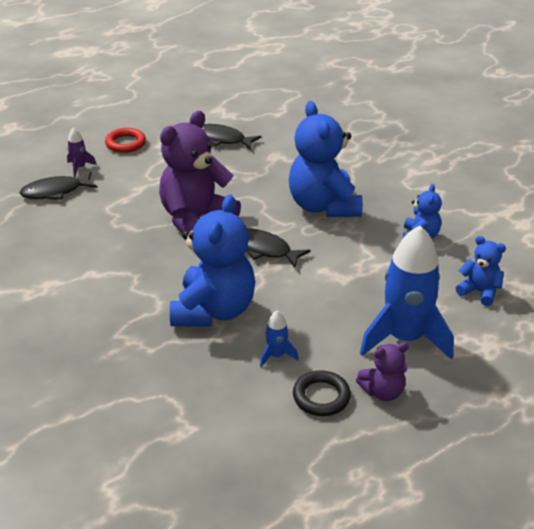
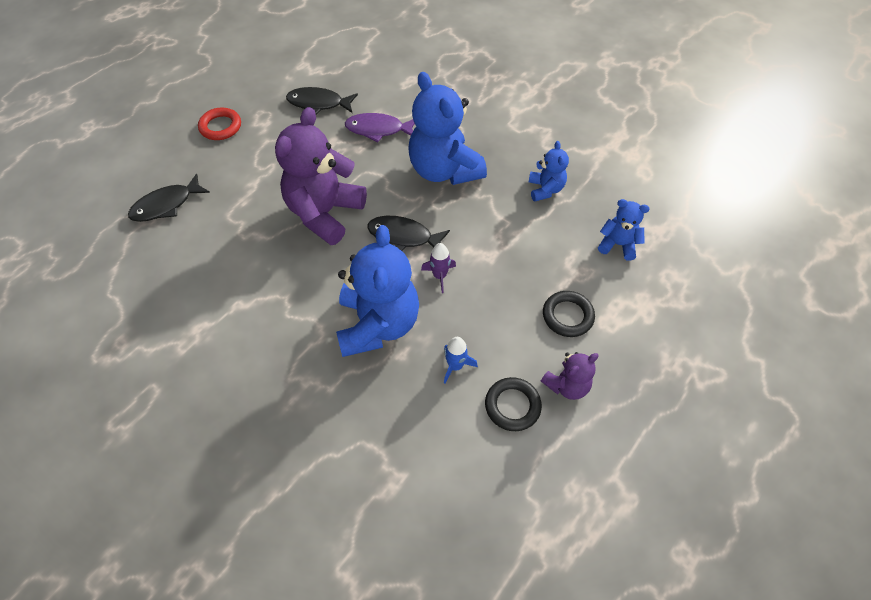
camera: 15 degrees left, 20 degrees up
(79, 168) = (182, 168): purple rocket -> purple rocket (439, 276)
(271, 166) = (378, 129): none -> purple fish
(405, 338) = (567, 316): blue rocket -> black ring

